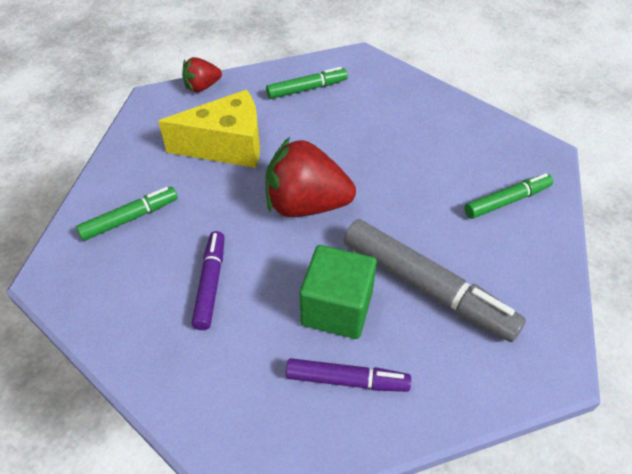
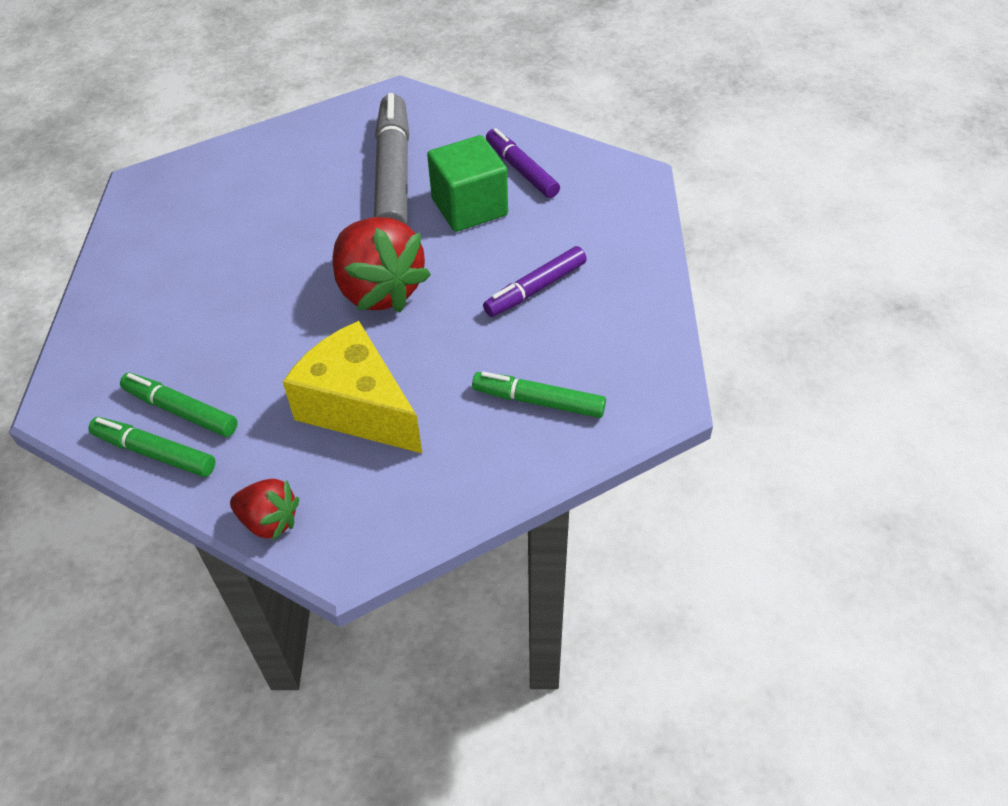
camera: 130 degrees left, 0 degrees up
(506, 201) = (241, 177): green marker -> green marker (155, 453)

